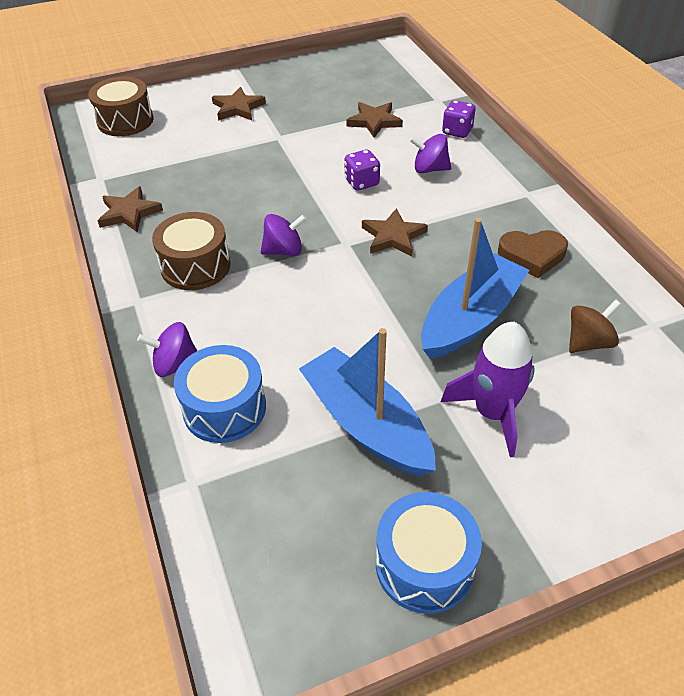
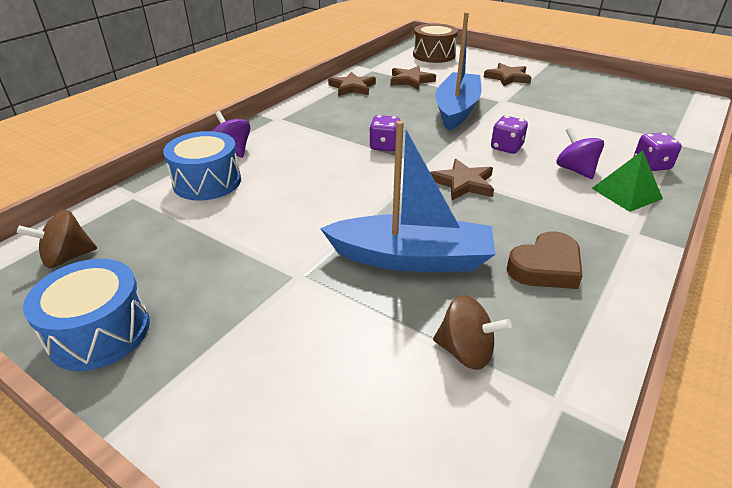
camera: 55 degrees right, 10 degrees down
(195, 266) = (330, 123): brown drum -> none
(276, 571) = (67, 257): none -> brown spinning top
(284, 250) = (384, 146): purple spinning top -> purple dice
(366, 424) = (236, 246): blue boat -> blue boat (456, 109)
(374, 121) = (589, 126): brown star -> brown star (411, 80)
(480, 166) = (626, 193): none -> green pyramid
(492, 413) = (303, 313): purple rocket -> none
(532, 256) = (545, 267): brown heart -> brown heart turned 90 degrees counterclockwise

